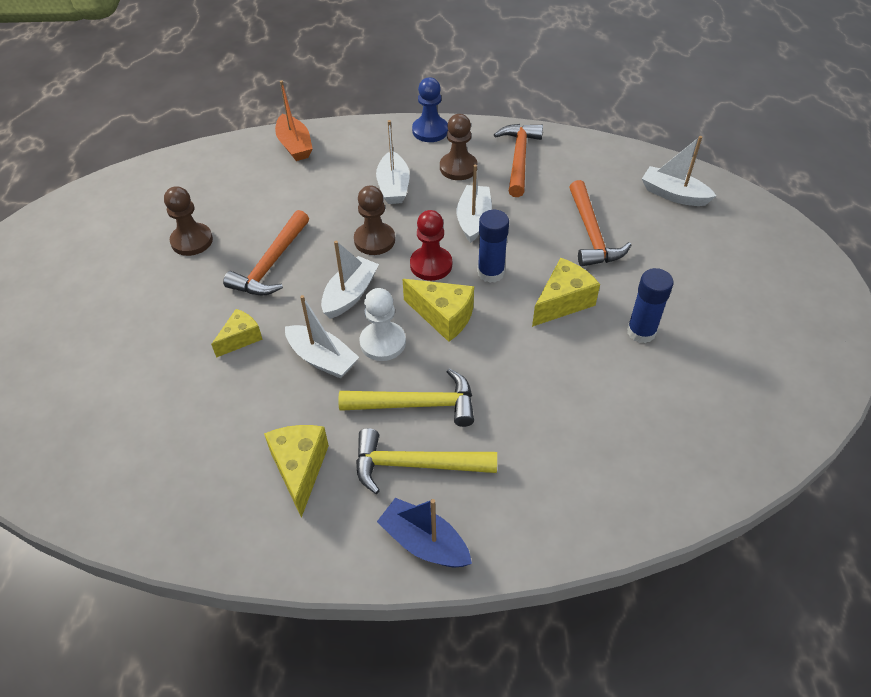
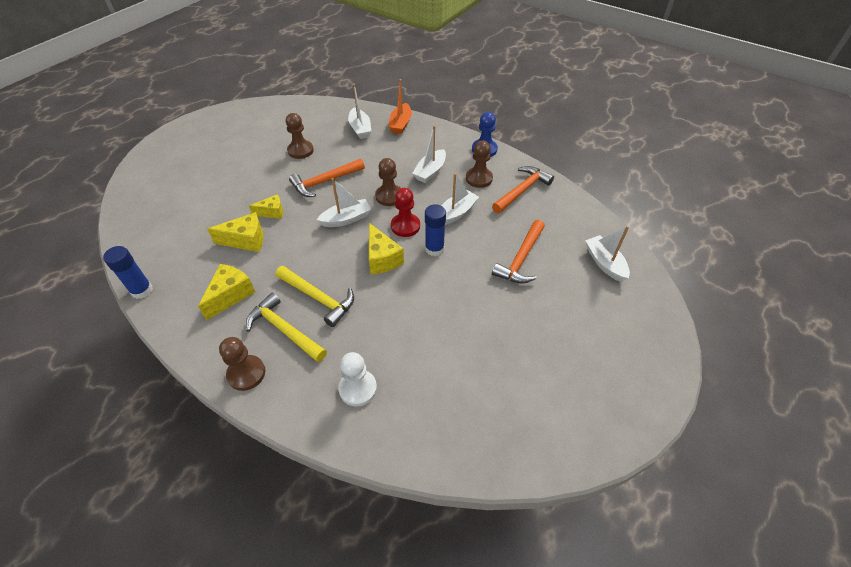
camera: 35 degrees right, 0 degrees up
(322, 359) = (298, 245): white boat -> white boat (360, 129)
(383, 342) = (336, 254): white pawn -> white pawn (358, 388)
(424, 542) = (246, 373): blue boat -> brown pawn
(563, 302) = (459, 289): yellow cheese -> yellow cheese (246, 240)
(641, 332) = (489, 336): blue glue stick -> blue glue stick (142, 290)

